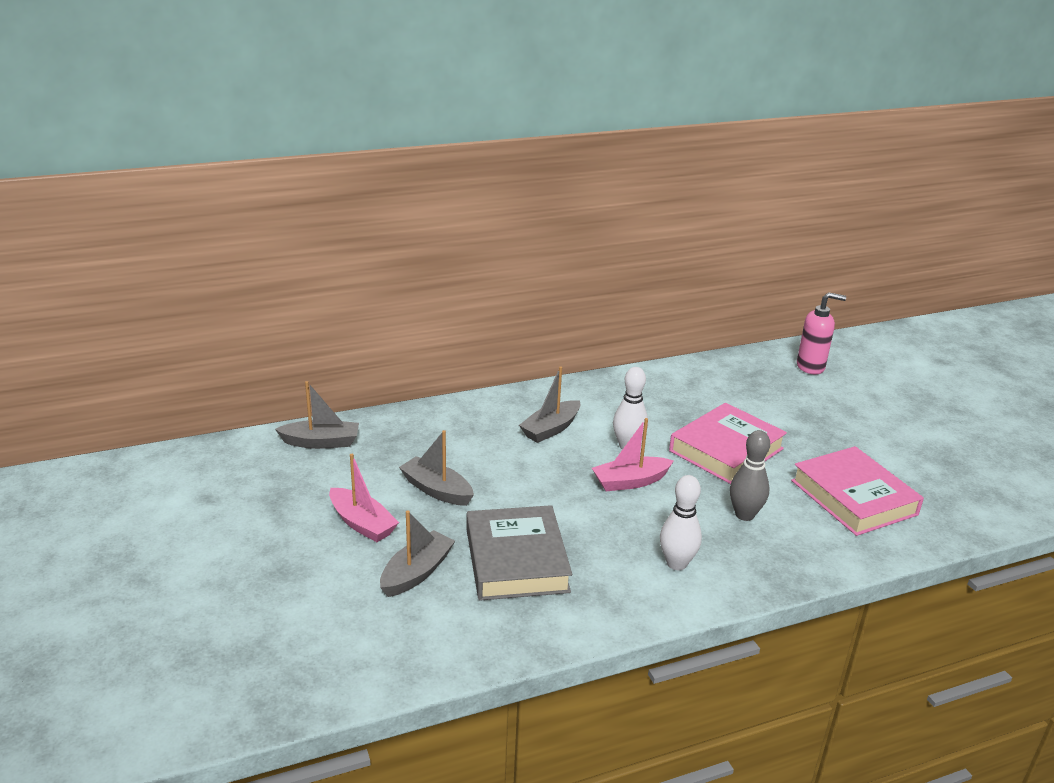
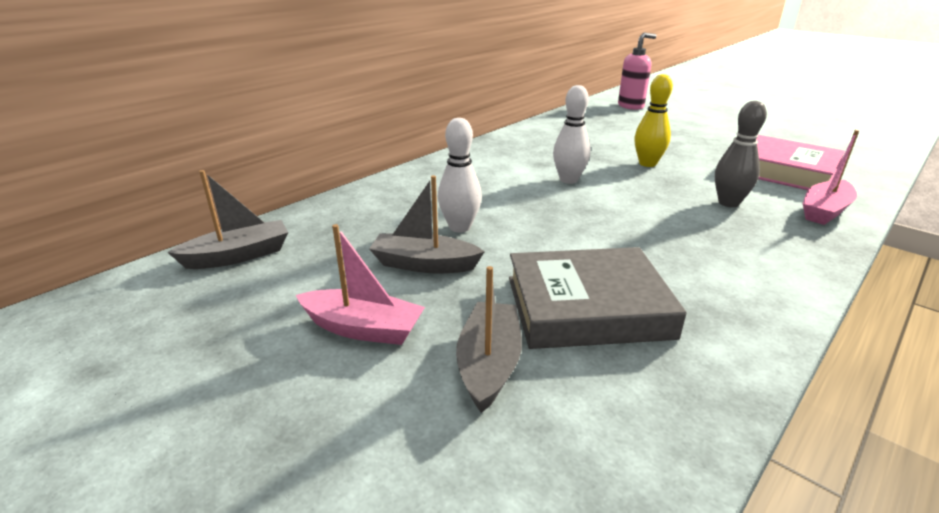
camera: 25 degrees left, 0 degrees up
(516, 560) = (587, 307): grey book -> grey book turned 60 degrees counterclockwise
(551, 429) = (485, 184): grey boat -> none
(630, 481) = (605, 204): pink boat -> pink boat (824, 211)
(676, 563) = (736, 257): white bowling pin -> white bowling pin (460, 227)
(726, 450) = (647, 164): pink book -> yellow bowling pin

